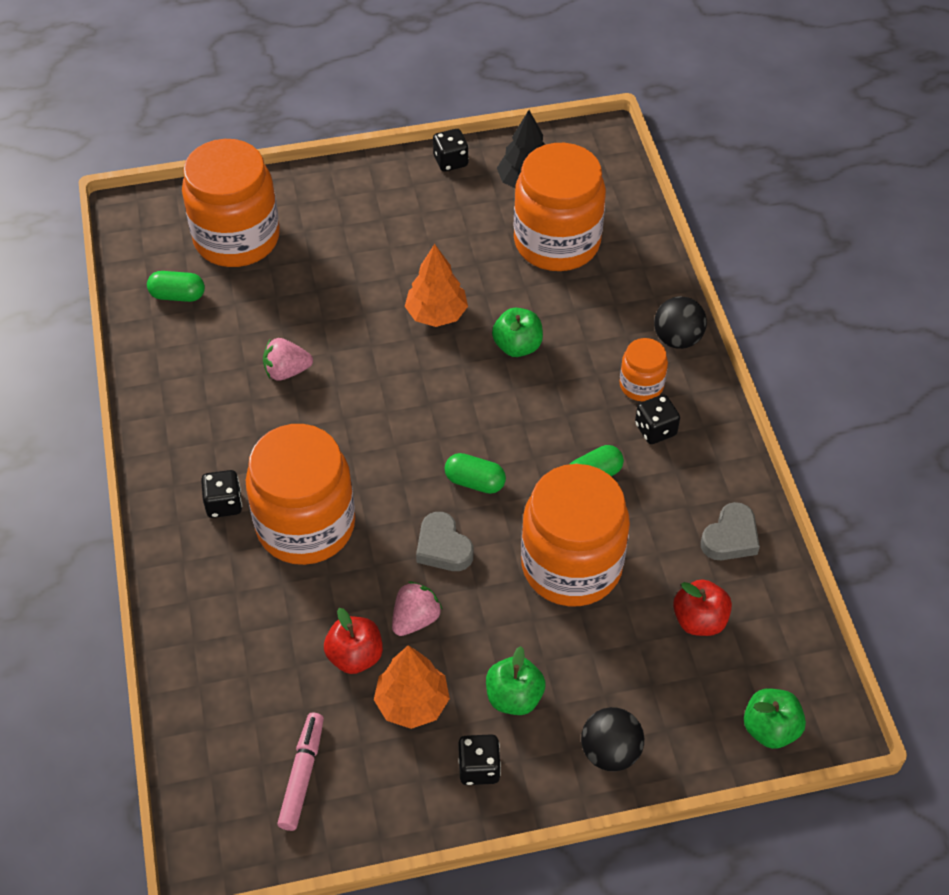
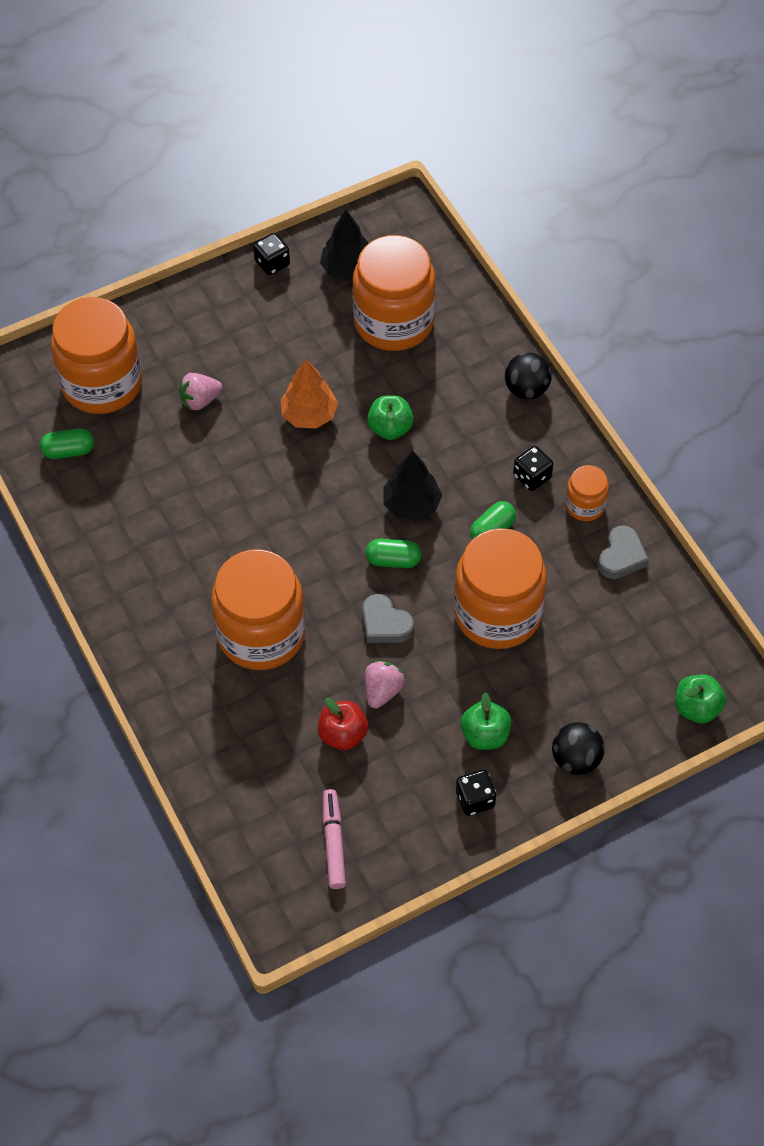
camera: 15 degrees left, 5 degrees up
(224, 504) = (183, 632): black dice -> none
(287, 371) = (194, 499): pink strawberry -> pink strawberry (200, 400)
(412, 703) = (403, 761): orange tree -> none
(514, 429) = (411, 504): none -> black tree
(641, 385) = (508, 439): orange jar -> orange jar (585, 505)
(699, 620) = (616, 633): red apple -> none

